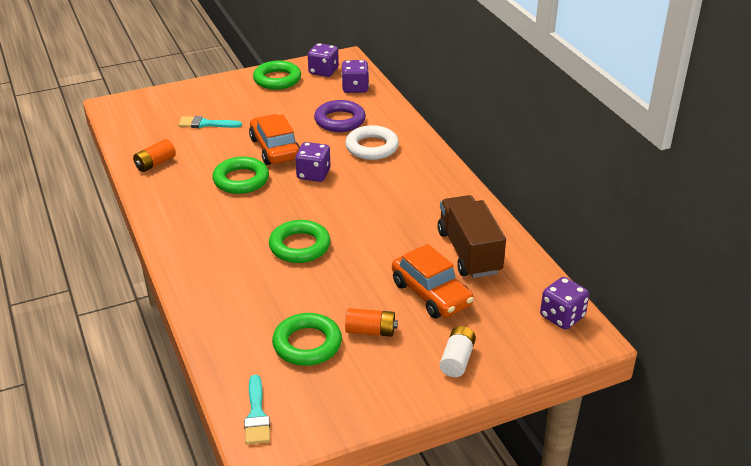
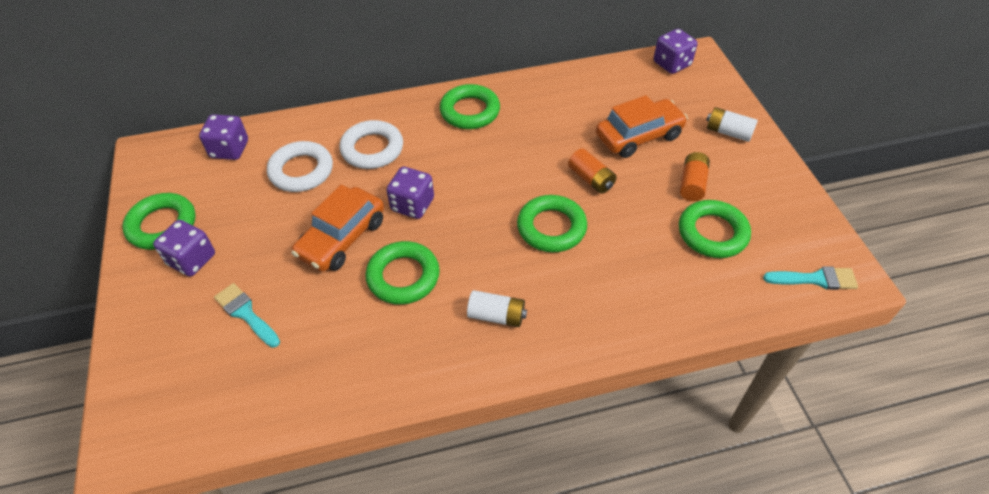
camera: 80 degrees left, 15 degrees up
(155, 163) = (330, 378): orange battery -> orange battery (591, 179)
(205, 124) = (246, 313): turquoise brush -> turquoise brush turned 120 degrees clockwise
(207, 226) = (496, 316): none -> white battery
(275, 149) = (342, 238): orange car -> orange car turned 45 degrees counterclockwise
(323, 71) = (169, 175): purple dice -> purple dice (192, 260)
(340, 120) = (301, 171): purple ring -> white ring
(434, 189) = (470, 111): none -> green ring
(469, 252) = (579, 103): brown truck -> none

